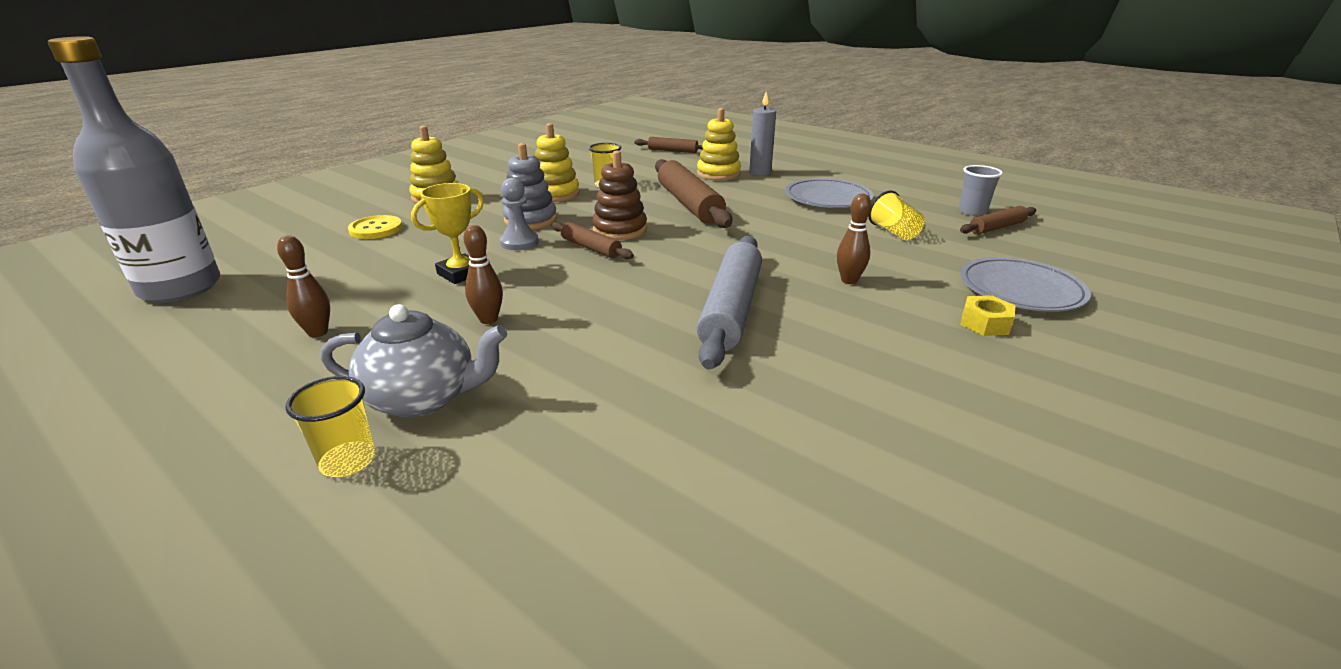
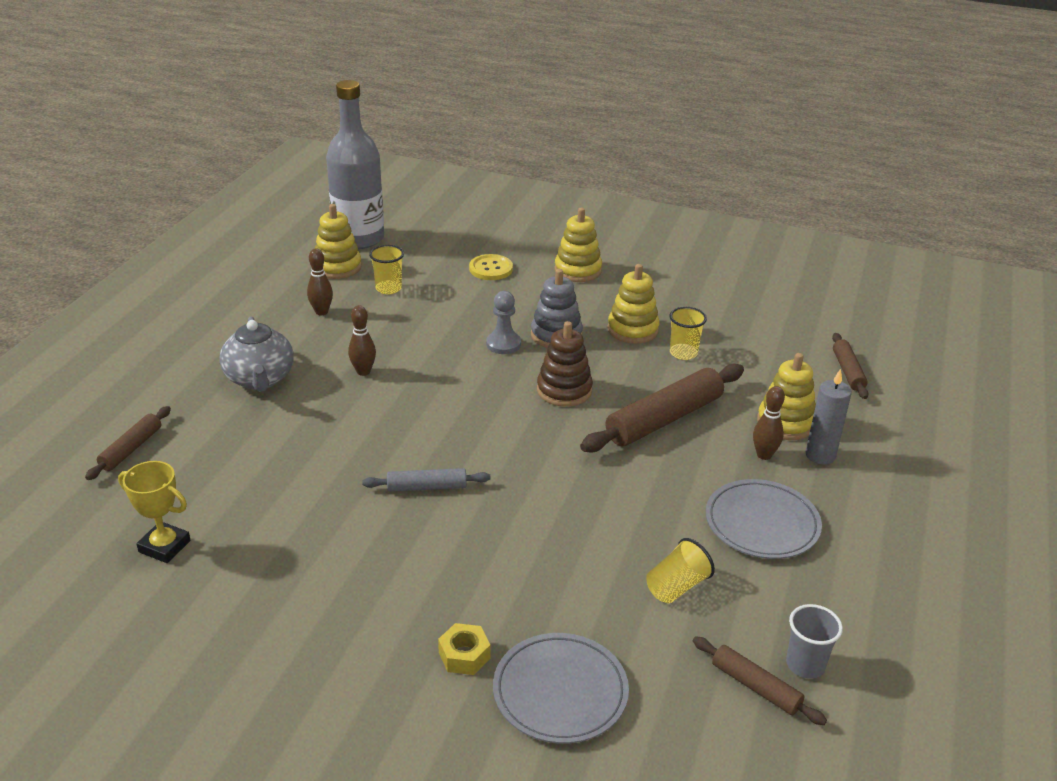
camera: 70 degrees right, 5 degrees up
(225, 309) = (337, 267): none -> yellow stacking toy
(348, 461) = (196, 376): yellow cup -> yellow cup (388, 288)
(460, 273) = (430, 335): yellow trophy -> yellow trophy (164, 546)
(591, 248) = (513, 384): brown rolling pin -> brown rolling pin (131, 449)
(731, 309) = (427, 487): grey rolling pin -> grey rolling pin, size x0.53
(849, 280) = (520, 556): brown bowling pin -> brown bowling pin (764, 455)

